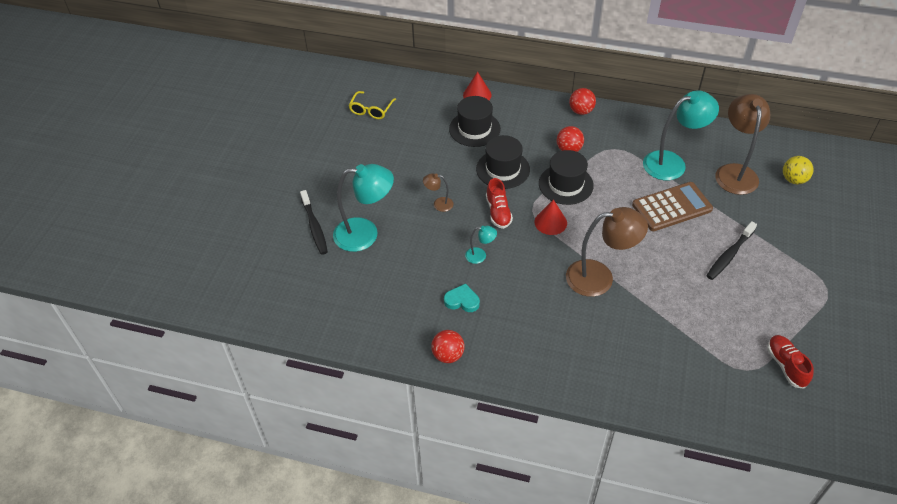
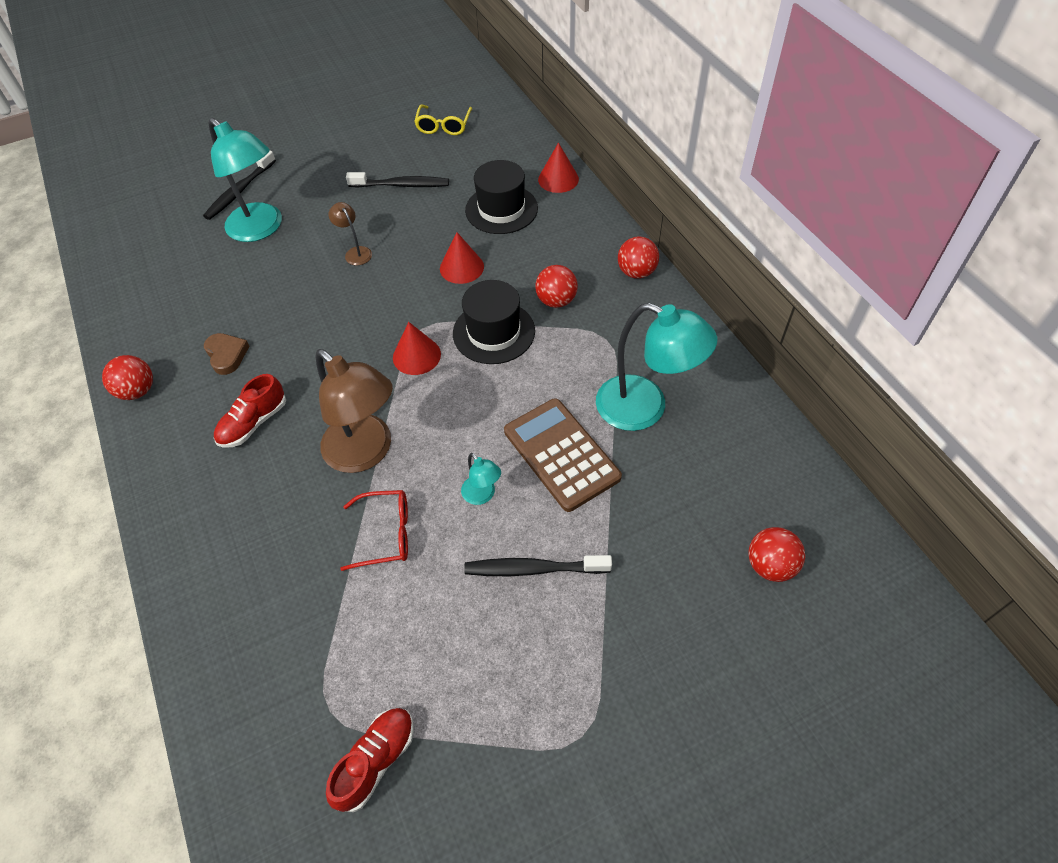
camera: 50 degrees right, 5 degrees up
(371, 110) = (443, 126): yellow glasses -> yellow glasses turned 60 degrees counterclockwise
(402, 155) = (401, 185): none -> black toothbrush
(462, 300) = (226, 355): turquoise heart -> brown heart
(480, 255) = (307, 329): turquoise lamp -> turquoise lamp (482, 495)
(498, 212) = (389, 304): red shoe -> red shoe (253, 423)
(503, 169) = (461, 267): black hat -> red cone
(660, 297) = (386, 534): none -> red glasses
(671, 207) = (561, 454): brown calculator -> brown calculator turned 150 degrees counterclockwise
(735, 172) = (705, 485): brown lamp -> none
(793, 180) = (770, 565): yellow ball -> red ball

